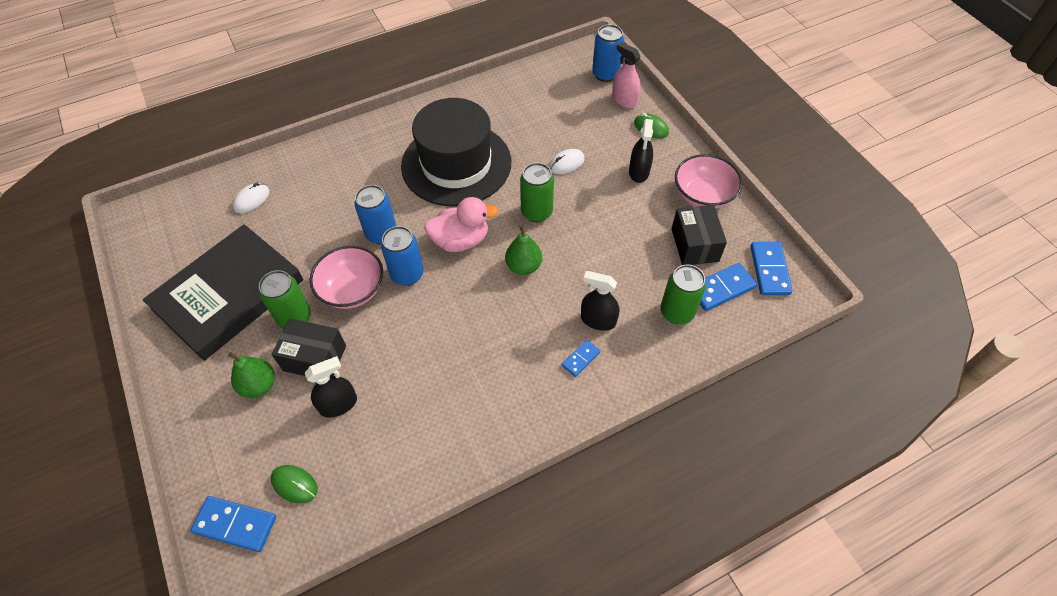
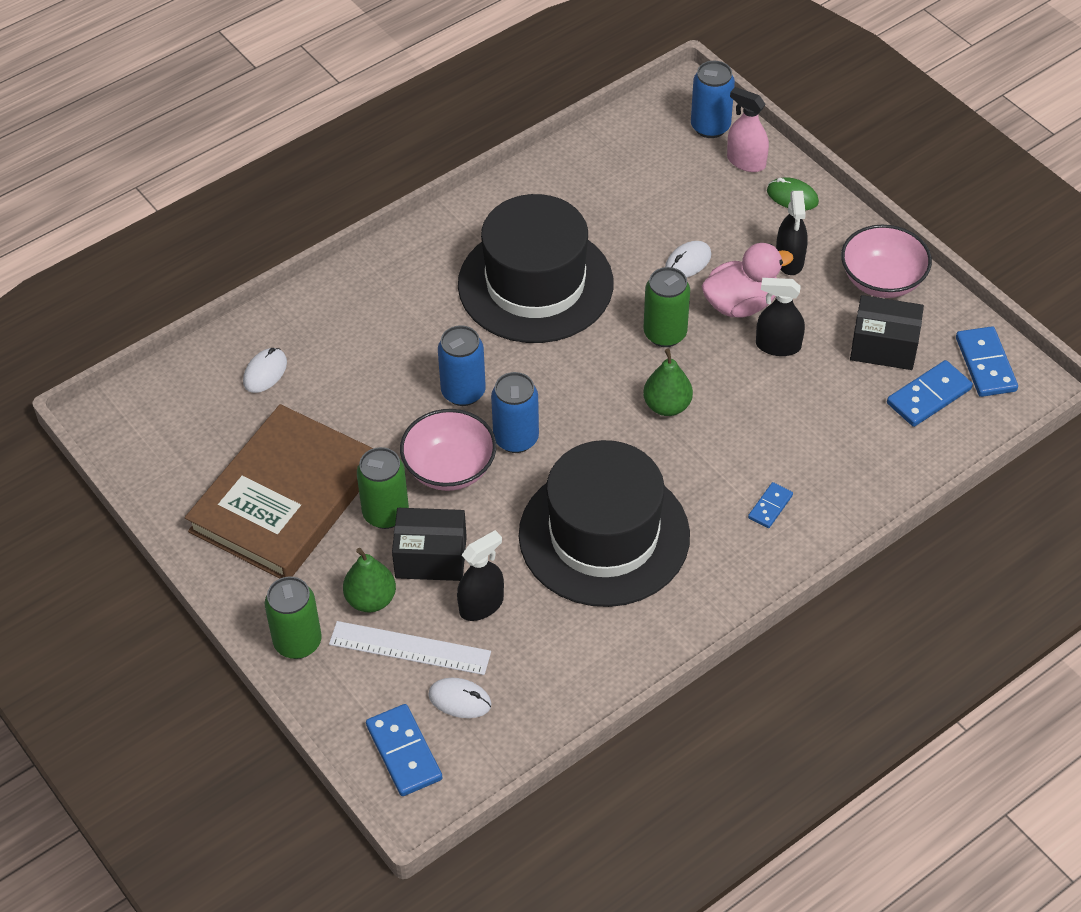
camera: 10 degrees left, 5 degrees down
(228, 294) = (285, 498): black book -> brown book
(235, 524) = (404, 752): blue domino -> blue domino turned 60 degrees clockwise
(272, 432) = (410, 648): none -> white ruler
(294, 484) = (460, 700): green mouse -> white mouse
(448, 361) = (604, 535): none -> black hat
(461, 240) = (573, 385): pink duck -> pink duck (740, 304)
(598, 320) = (780, 458): black spray bottle -> black spray bottle (778, 346)
(677, 312) = (878, 433): green can -> green can (297, 642)
(694, 245) = (884, 346): black box -> black box turned 60 degrees counterclockwise

